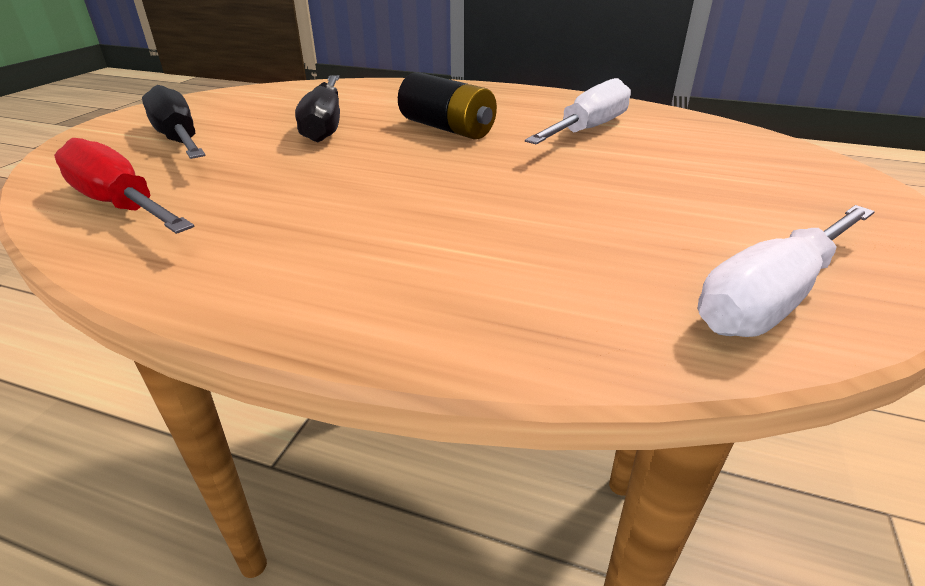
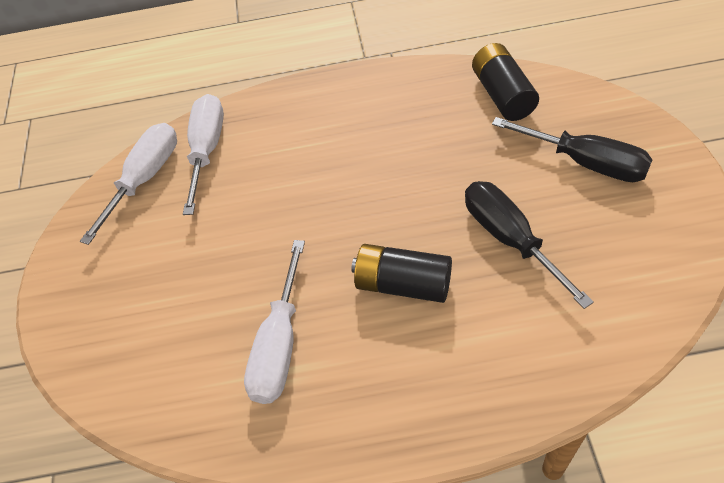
camera: 160 degrees right, 20 degrees up
(120, 204) = (502, 95): red screwdriver -> black battery
(629, 299) = (207, 150): none -> white screwdriver

